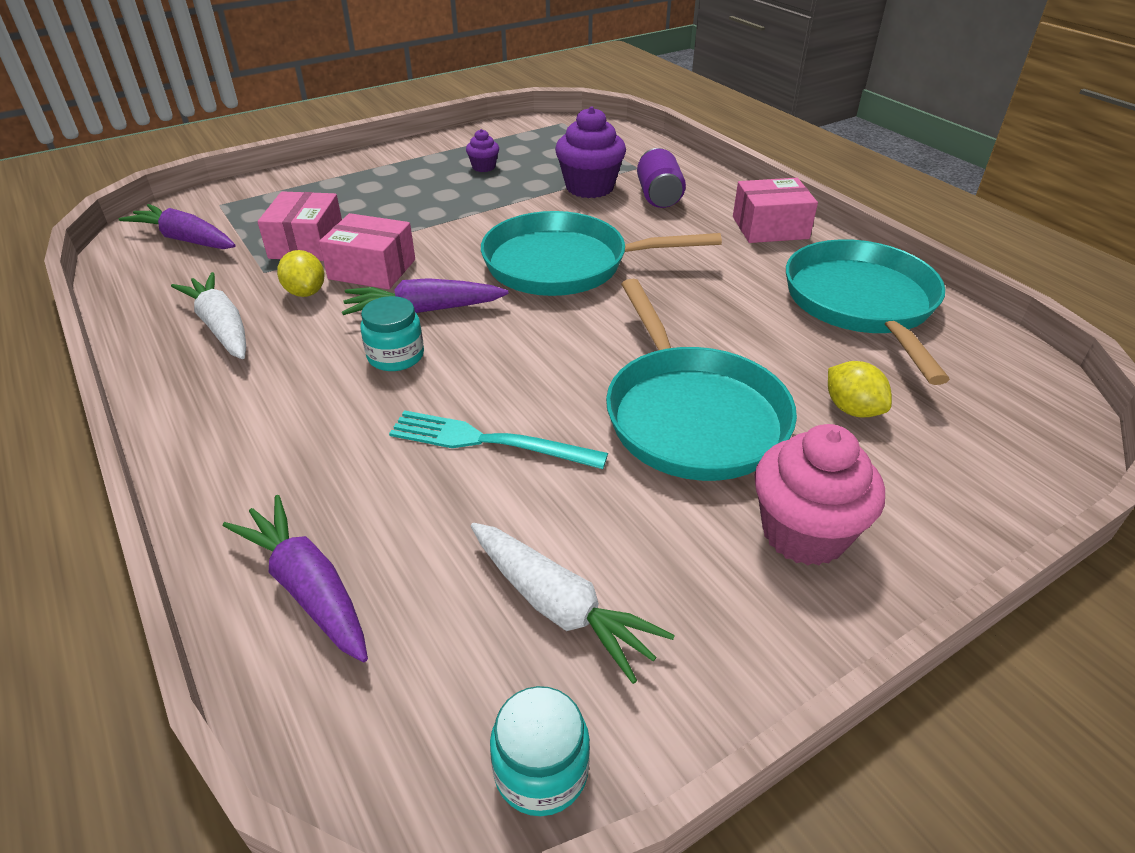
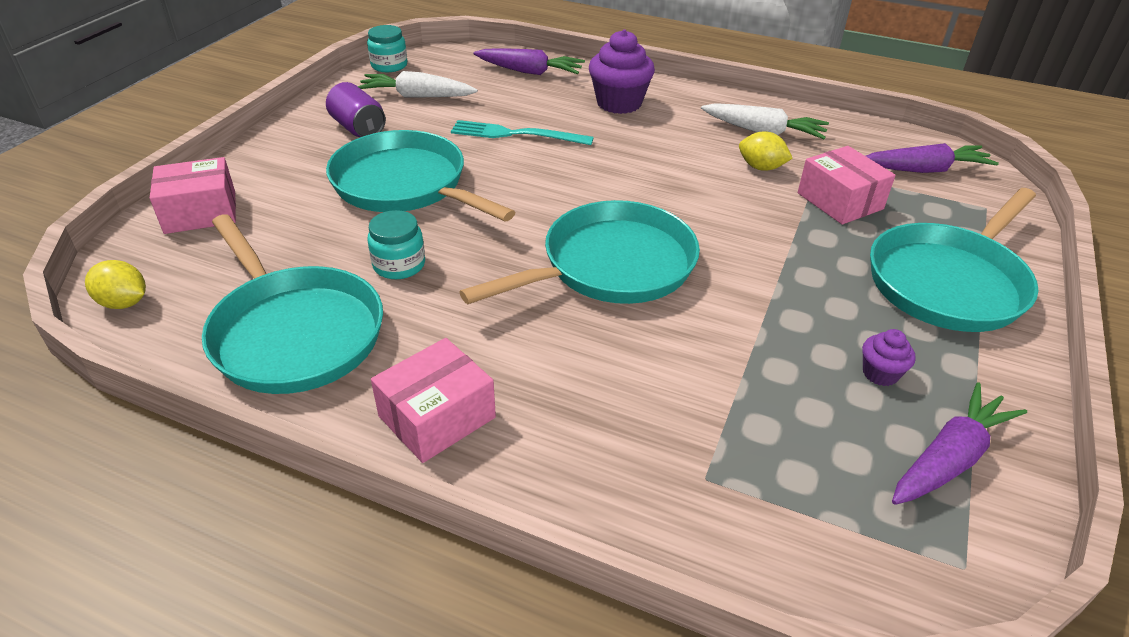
camera: 145 degrees right, 0 degrees up
(354, 182) = (949, 282): none -> turquoise pan
(372, 269) = (751, 200): pink box -> pink box (200, 212)
(396, 356) = (632, 153): turquoise jar -> turquoise jar (399, 265)
(424, 310) = (662, 186): purple carrot -> purple carrot (949, 458)
(489, 441) = (516, 134): turquoise fork -> turquoise fork turned 150 degrees counterclockwise
(589, 187) = (714, 394): purple cupcake -> purple cupcake (619, 103)
(659, 196) = (616, 417): purple can -> purple can (358, 128)
(804, 533) = (308, 152): pink cupcake -> none
(852, 409) = (290, 226): yellow lemon -> yellow lemon (124, 303)

